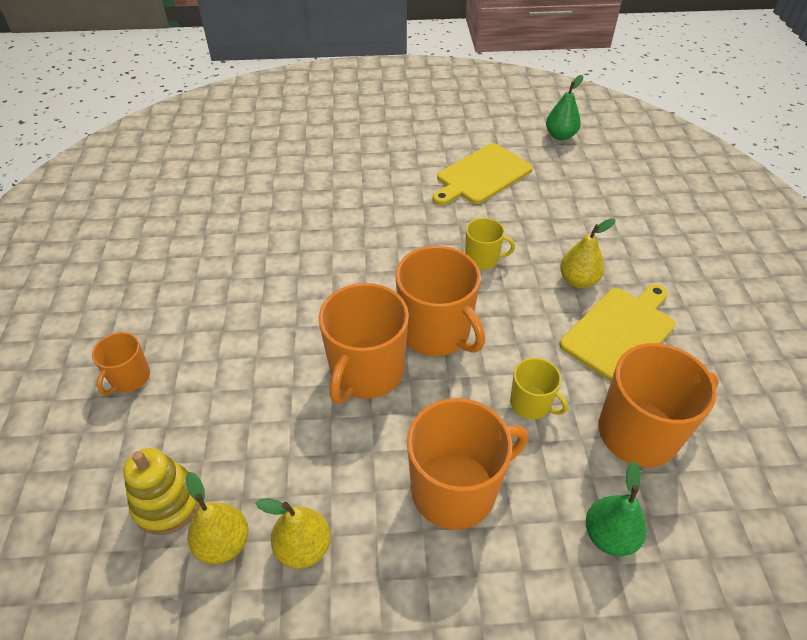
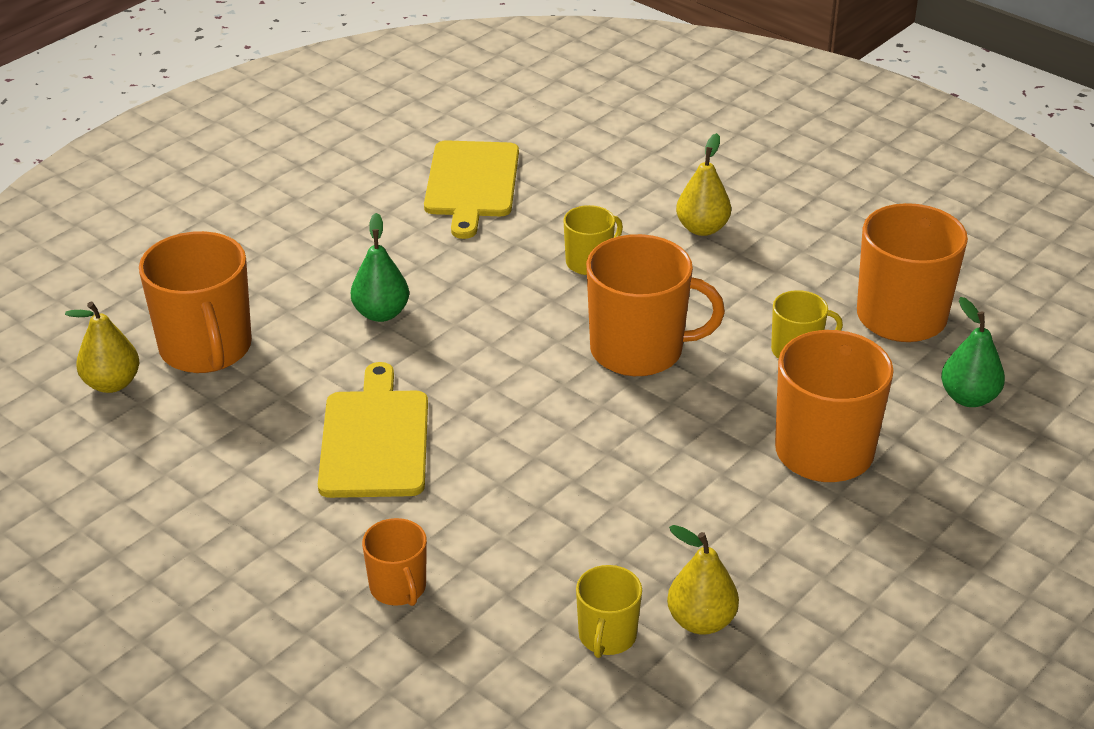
camera: 45 degrees left, 10 degrees down
(167, 503) = (607, 636): yellow stacking toy -> yellow mug
(303, 547) = (768, 573): yellow pear -> yellow pear (111, 383)
(366, 372) = (625, 422): orange mug -> orange mug (206, 349)
(560, 136) = (496, 98): green pear -> green pear (381, 313)
(620, 332) = (792, 249): yellow cutting board -> yellow cutting board (374, 439)

